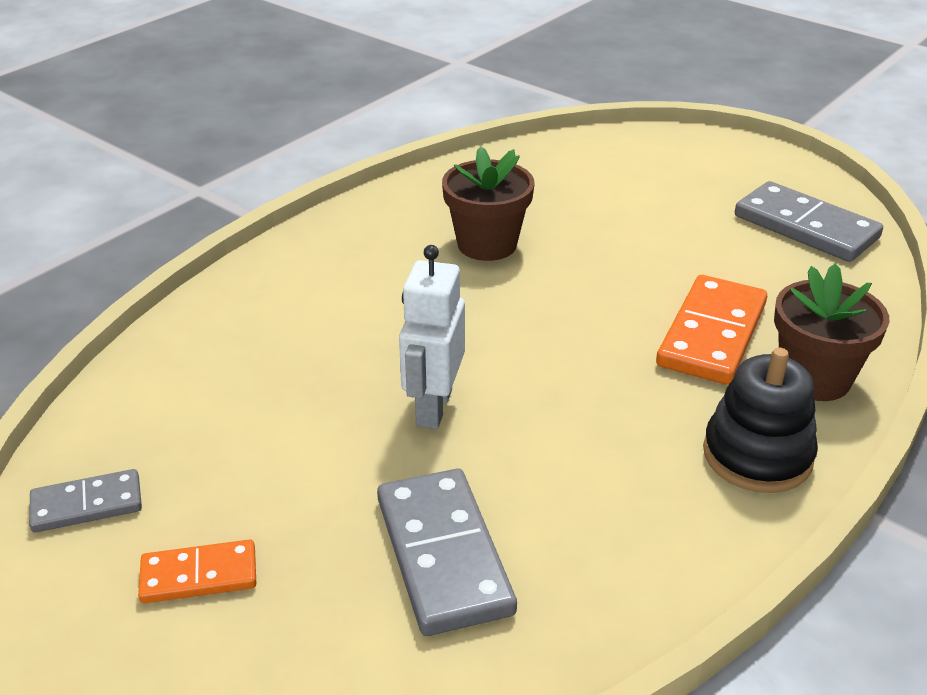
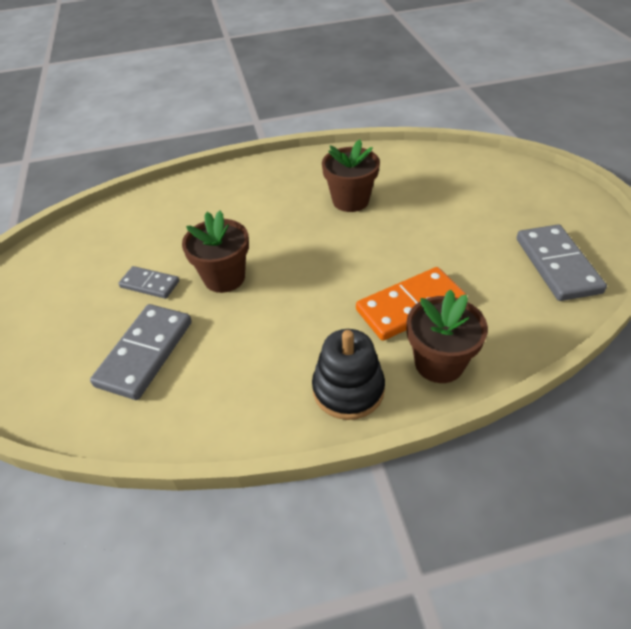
camera: 40 degrees right, 10 degrees up
(87, 504) = (54, 254): grey domino -> grey domino (150, 284)
(199, 575) = (54, 307): orange domino -> none
(433, 407) = (224, 278): white robot -> brown flower pot

